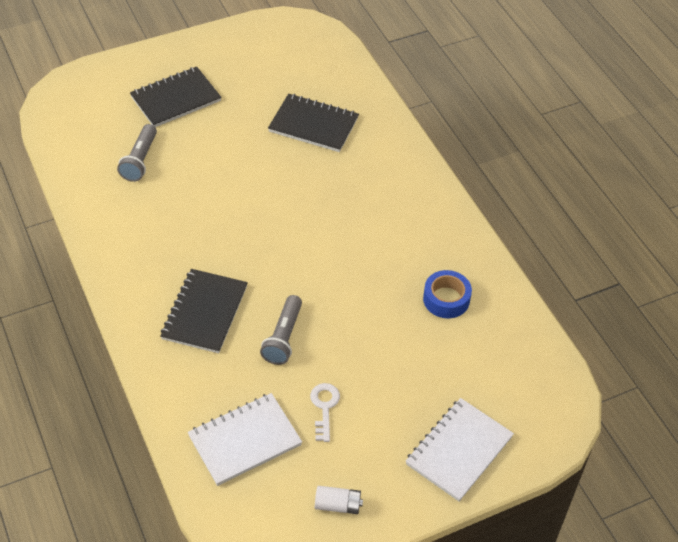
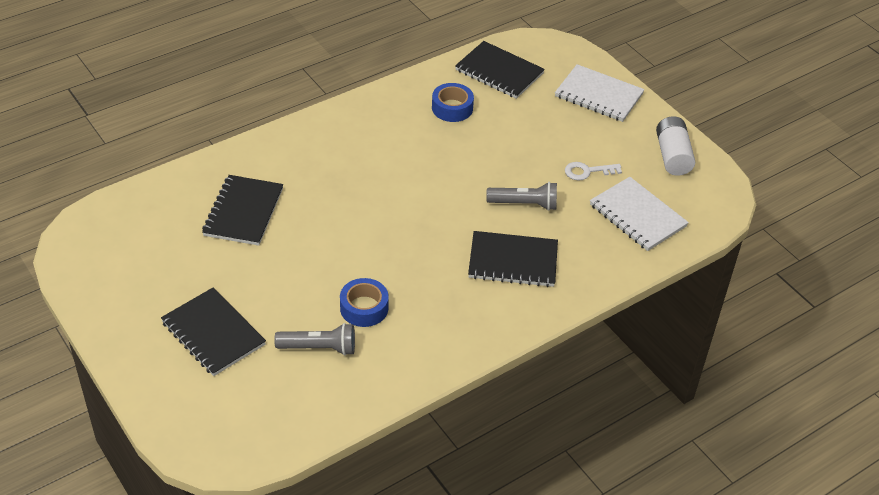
camera: 100 degrees left, 5 degrees down
(176, 194) = (364, 308): none -> blue tape
(338, 505) = (672, 156): white battery -> white battery, size x1.60
(509, 354) = (499, 72): none -> black notebook

